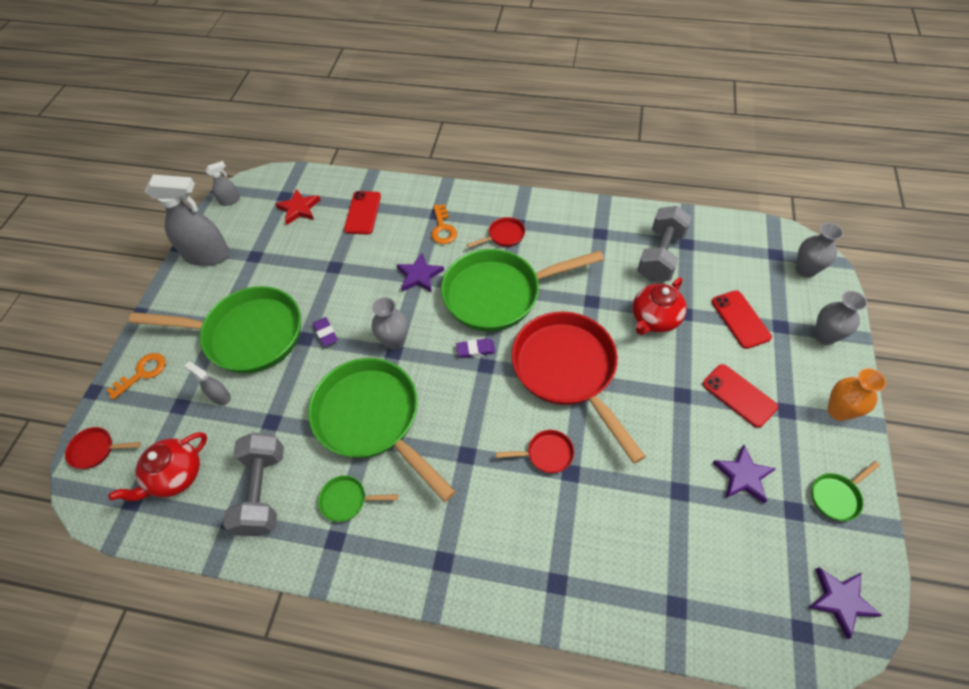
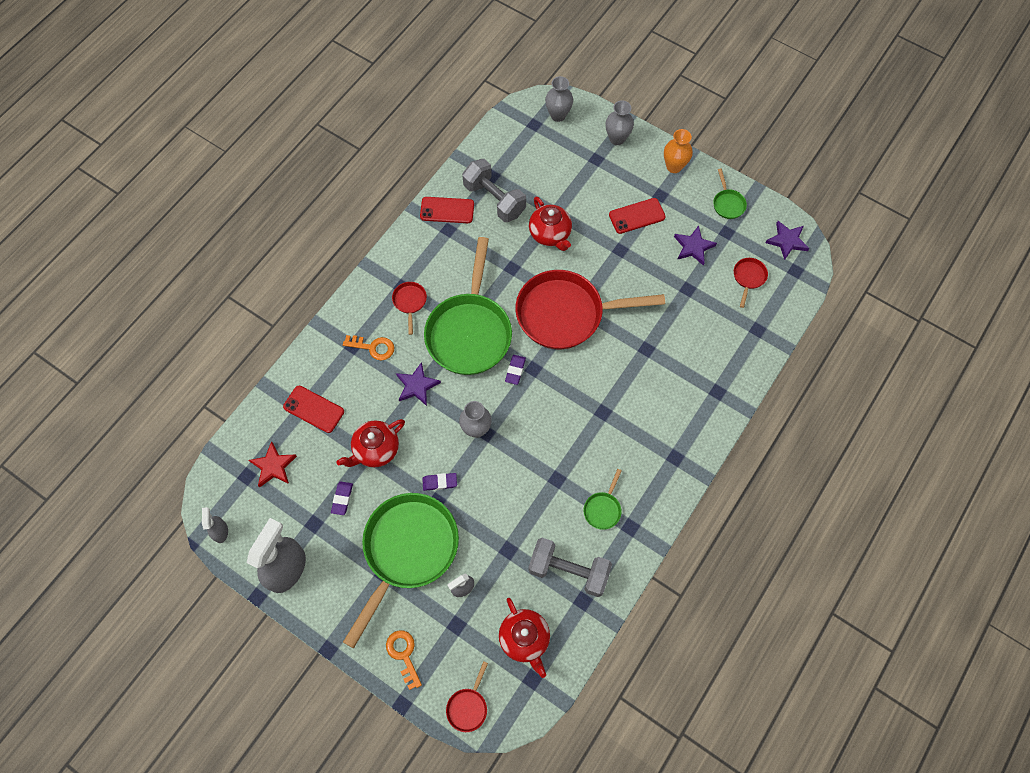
camera: 70 degrees left, 10 degrees up
(284, 266) = (342, 499): none -> purple eraser
(341, 271) = (375, 450): none -> red teapot
(372, 419) = (542, 470): green pan -> none
(546, 454) = (626, 358): red pan -> red pan (748, 278)
(740, 319) = (578, 180): red phone -> red phone (447, 210)

